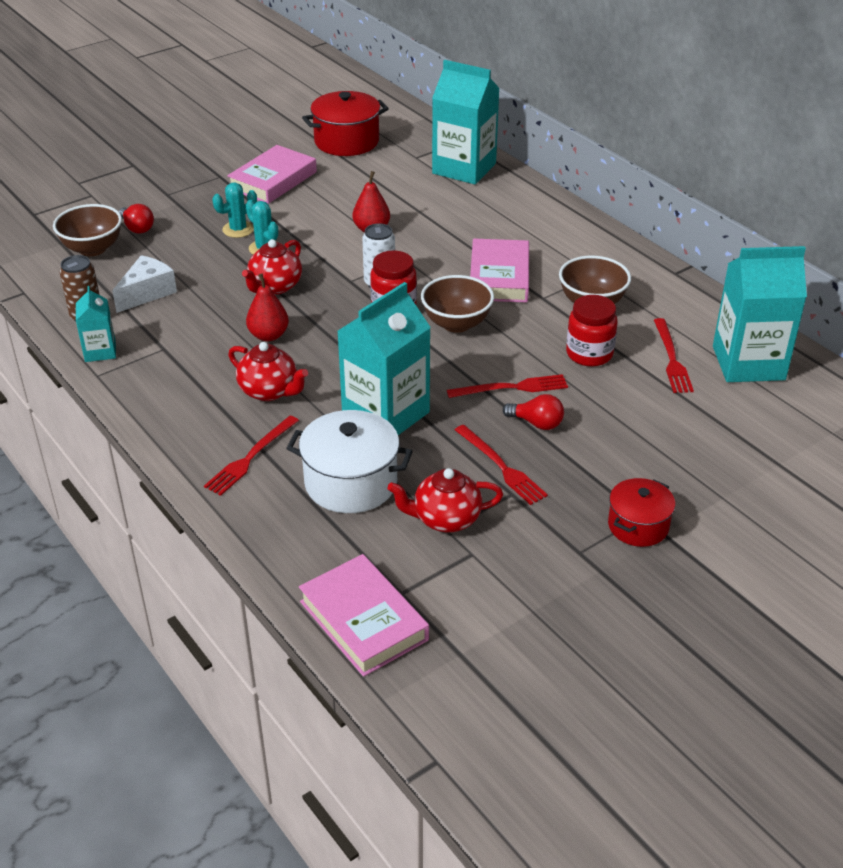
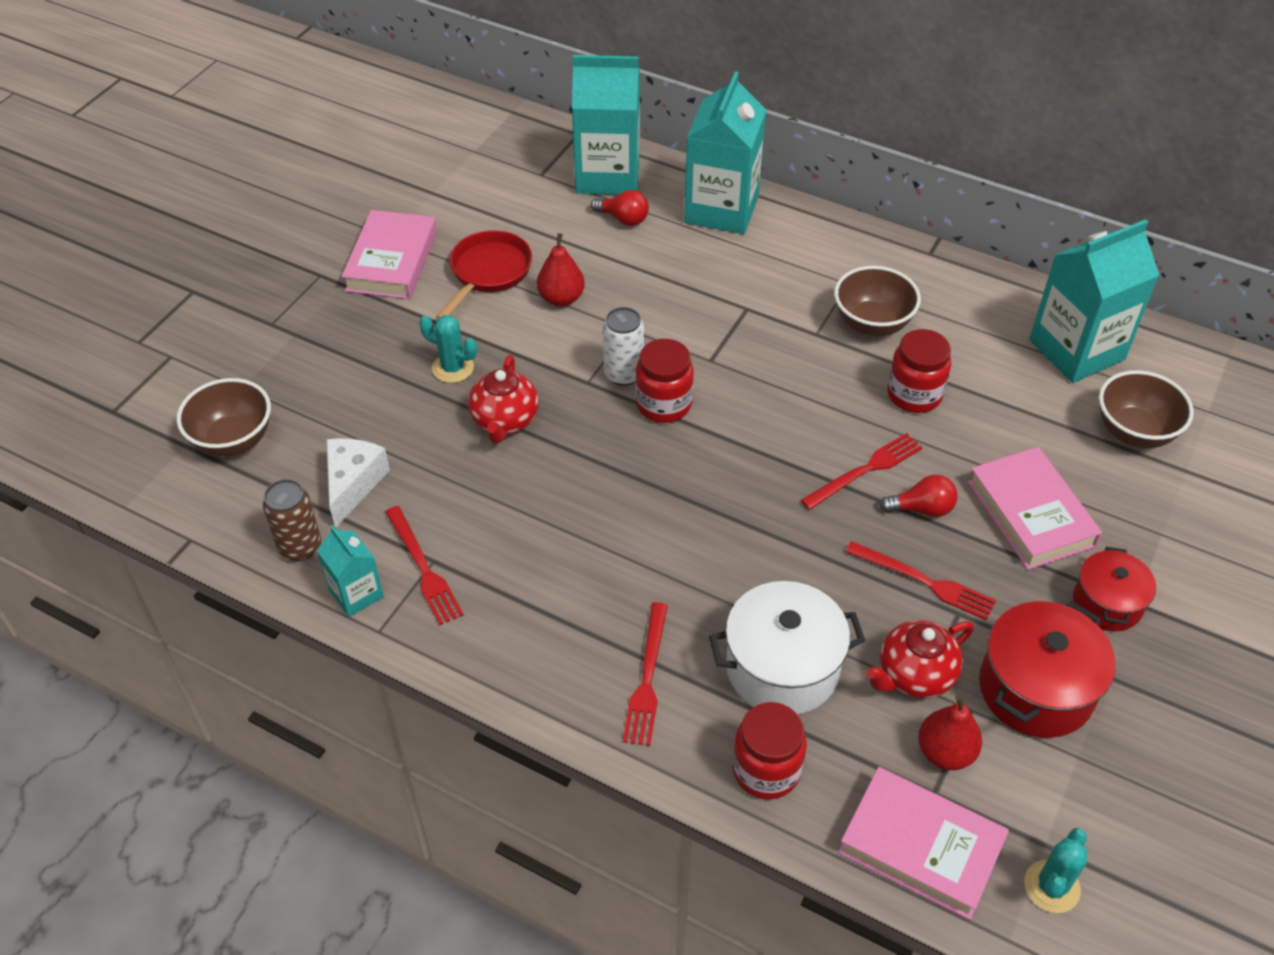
camera: 25 degrees left, 10 degrees up
(137, 228) = (269, 389): red light bulb -> red light bulb (623, 219)
(238, 229) = (400, 350): turquoise cactus -> turquoise cactus (1051, 886)
(268, 335) = (547, 495): red pear -> red pear (945, 752)
(269, 391) = (603, 575): red teapot -> none
(289, 537) = (766, 770): none -> red jar
(332, 203) = (488, 273): none -> red pan
(346, 141) = (442, 175): red pot -> red pot (1036, 688)
(386, 414) = (756, 558): turquoise carton -> turquoise carton (721, 209)
(456, 324) = (748, 402): brown bowl -> brown bowl (1134, 432)
(499, 277) = (750, 320): pink book -> pink book (1030, 514)
(672, 358) = (1000, 371): red fork -> red fork (423, 568)

